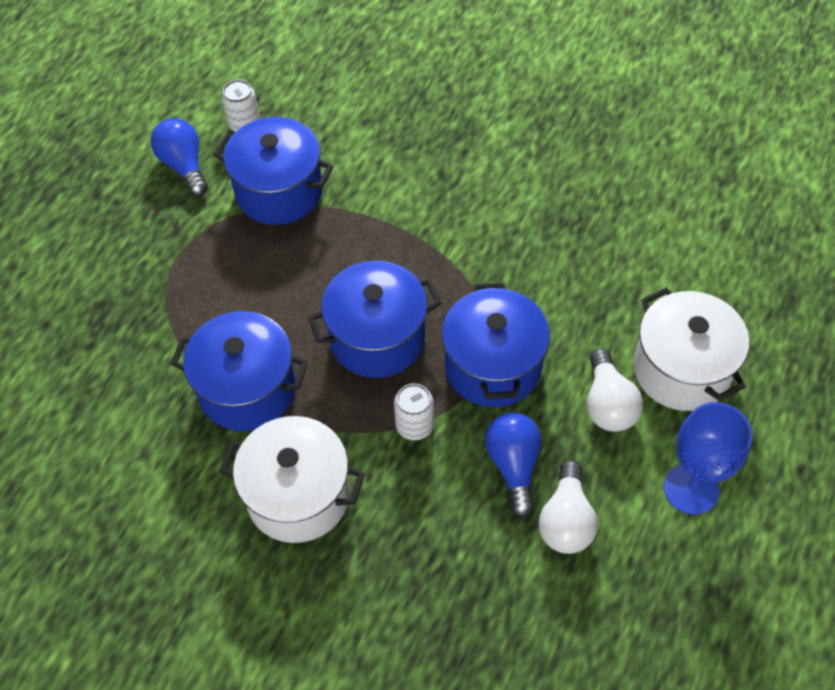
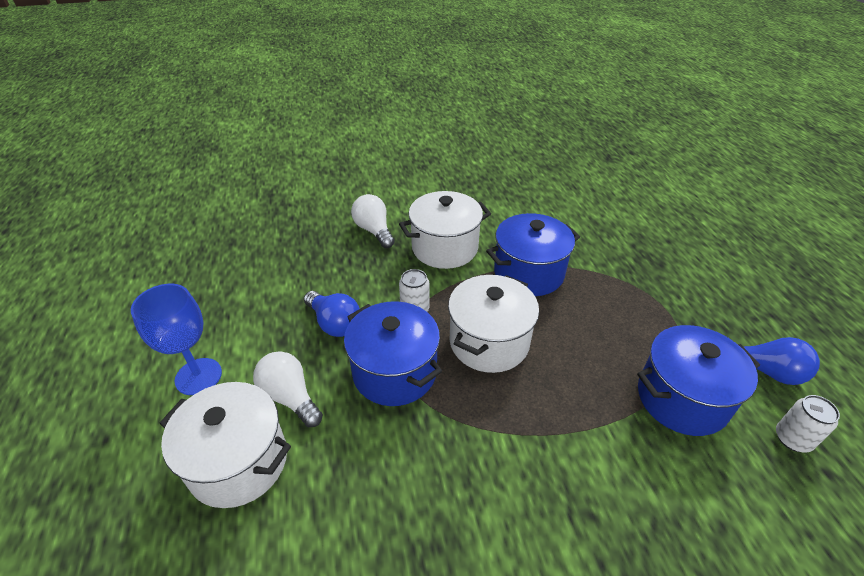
camera: 140 degrees right, 15 degrees down
(377, 338) = (489, 342): blue pot -> white pot
(566, 520) = (281, 314): white light bulb -> white light bulb (374, 230)

